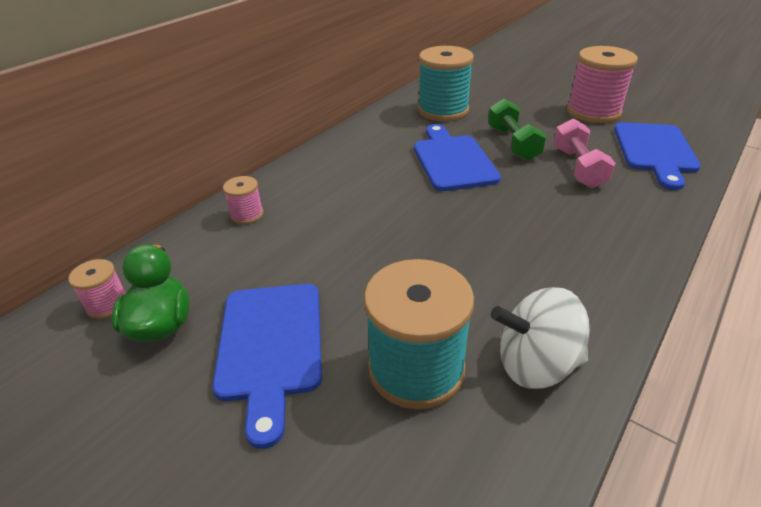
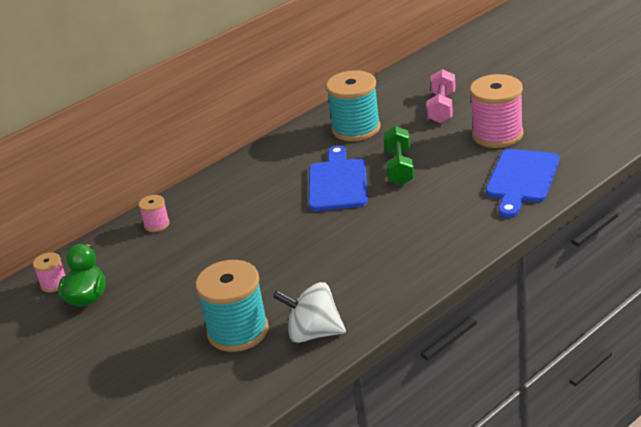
camera: 15 degrees right, 5 degrees down
(271, 346) = (153, 314): blue cutting board -> none
(578, 167) = (441, 193): pink dumbbell -> pink dumbbell (442, 107)

